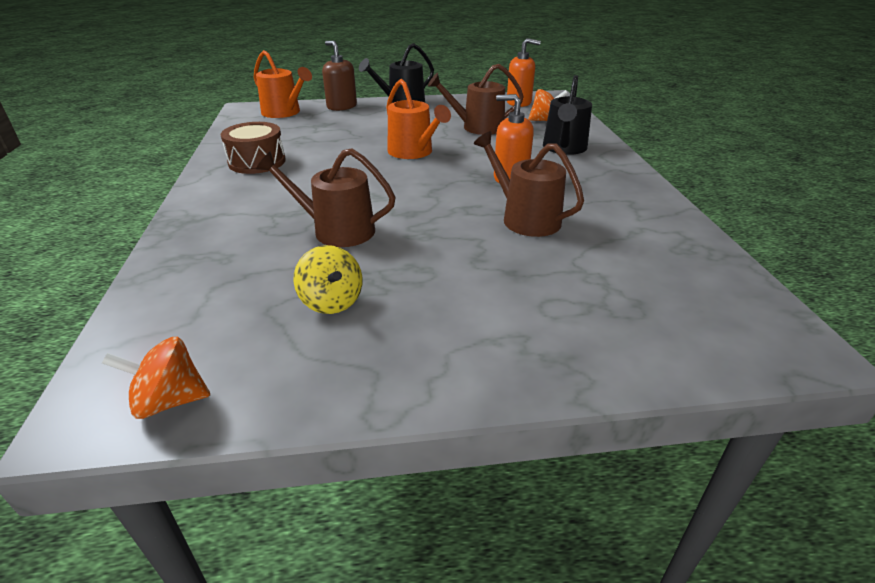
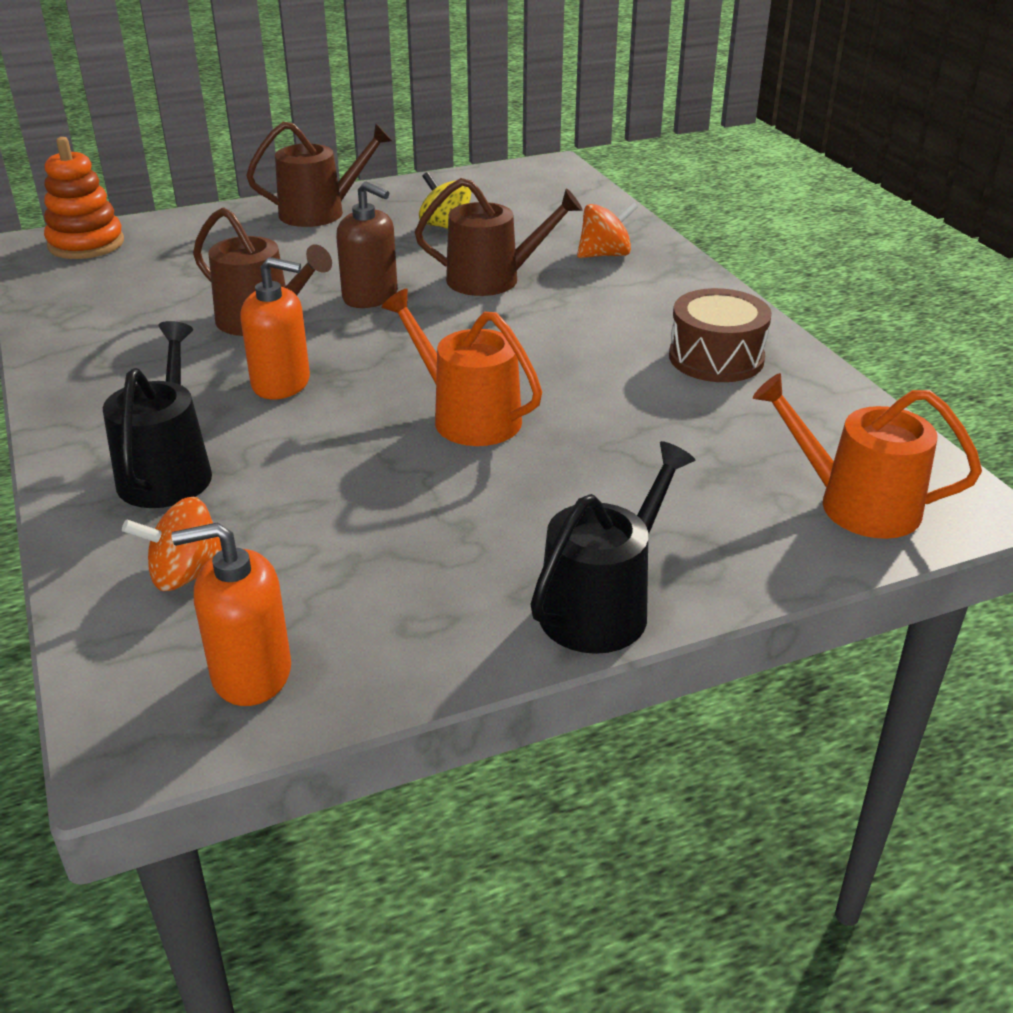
camera: 165 degrees right, 0 degrees up
(170, 400) = (511, 175): orange spinning top -> orange spinning top (605, 255)
(342, 106) = (749, 557): brown soap dispenser -> brown soap dispenser (370, 296)
(478, 127) = (359, 518): brown watering can -> brown watering can (320, 212)
(738, 338) = (86, 244): none -> orange stacking toy

